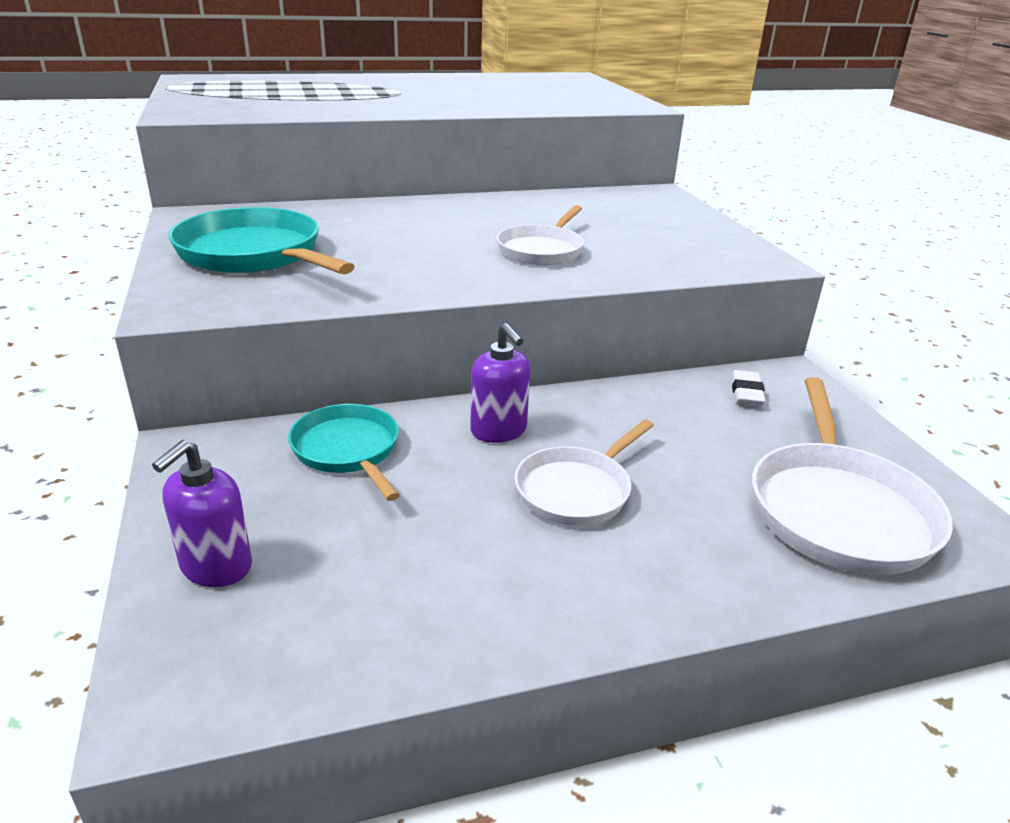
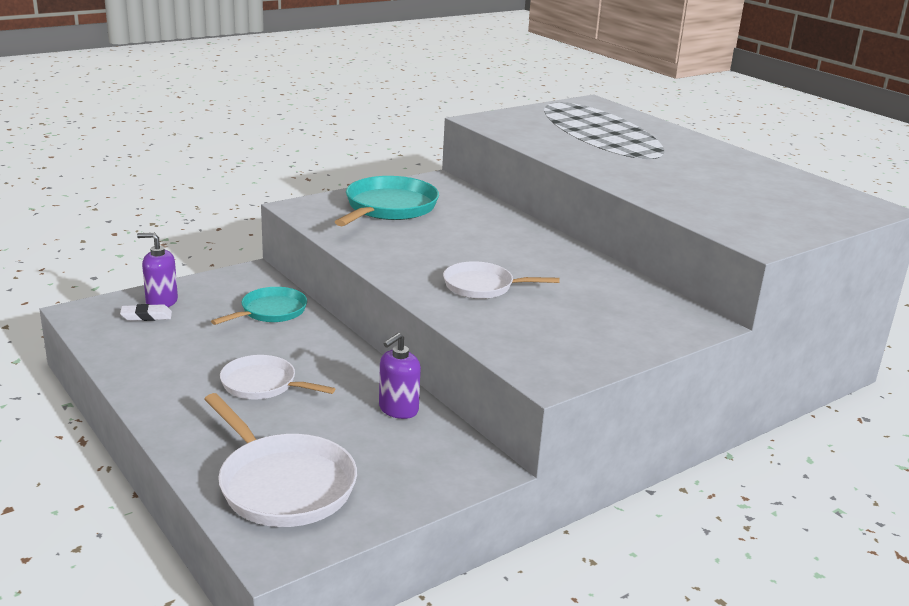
camera: 70 degrees right, 5 degrees down
(499, 431) = (317, 352): purple soap dispenser -> purple soap dispenser (398, 409)
(746, 393) = (434, 445): white eraser -> white eraser (146, 316)
(838, 510) = (283, 484): white pan -> white pan turned 120 degrees counterclockwise

